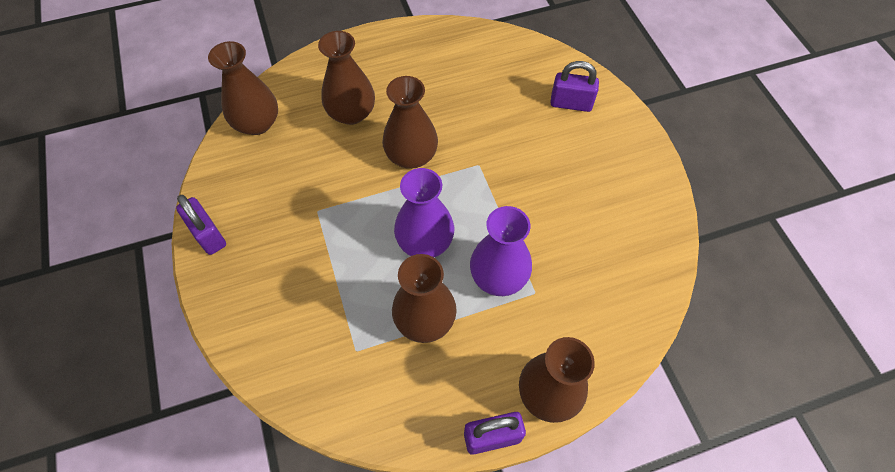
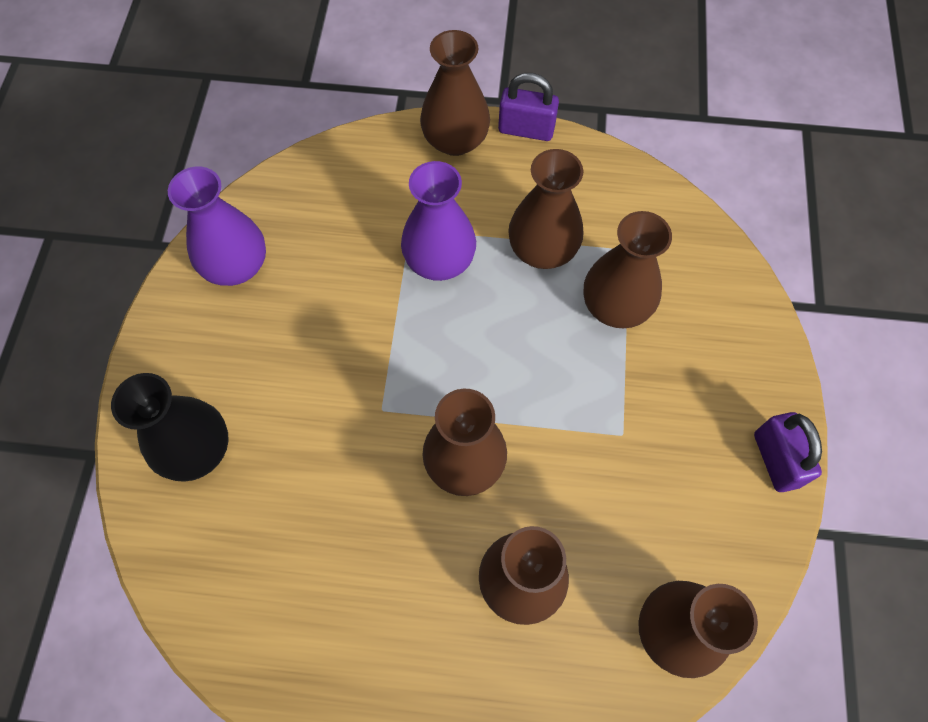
camera: 155 degrees left, 5 degrees up
(350, 297) = (615, 306): none -> brown vase
(425, 242) = (502, 334): purple vase -> purple vase (236, 266)
(571, 103) = (197, 450): purple padlock -> black vase

